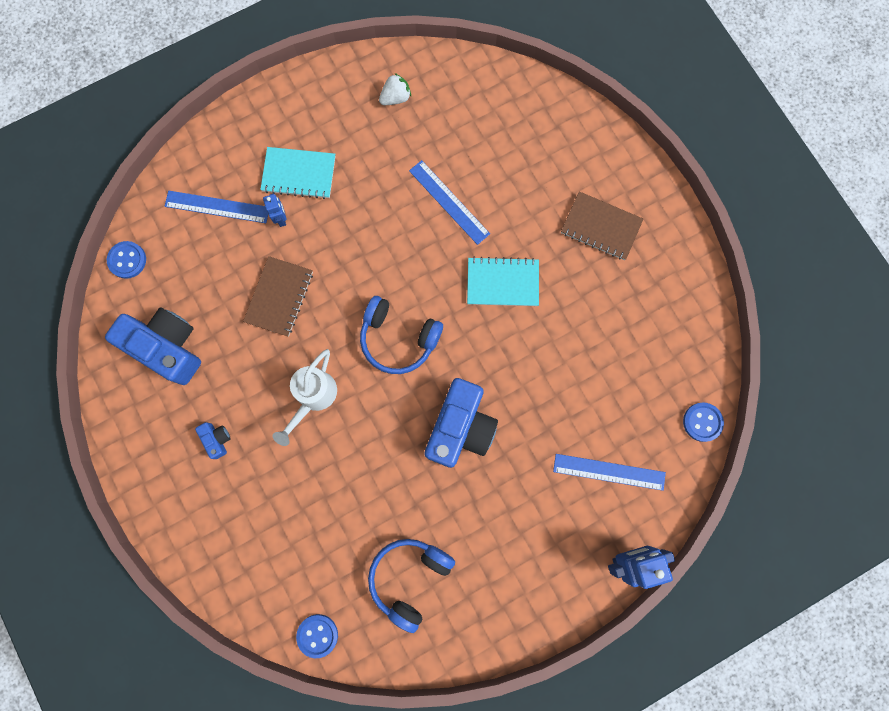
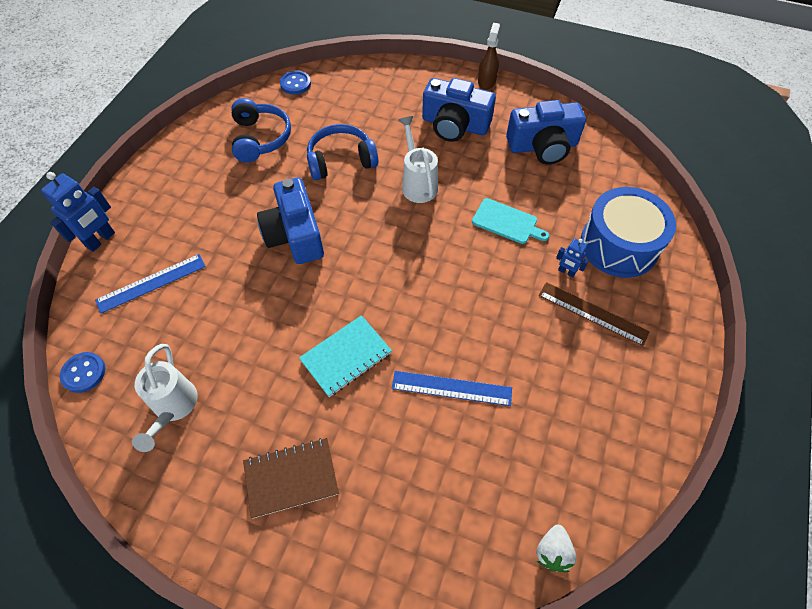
camera: 140 degrees right, 20 degrees down
(127, 260) = (630, 172): blue button -> none
(129, 472) = (486, 81): none -> brown spray bottle
(217, 207) = (619, 245): blue ruler -> blue drum
(217, 439) = (454, 125): blue camera -> blue camera, size x2.33
(279, 297) = (507, 222): brown notebook -> turquoise cutting board
(299, 174) = (592, 313): turquoise notebook -> brown ruler
(395, 98) = (592, 446): white strawberry -> white strawberry (552, 551)
(398, 339) = (393, 257): blue headphones -> blue headphones (341, 160)
(650, 339) = (173, 408): none -> white watering can

